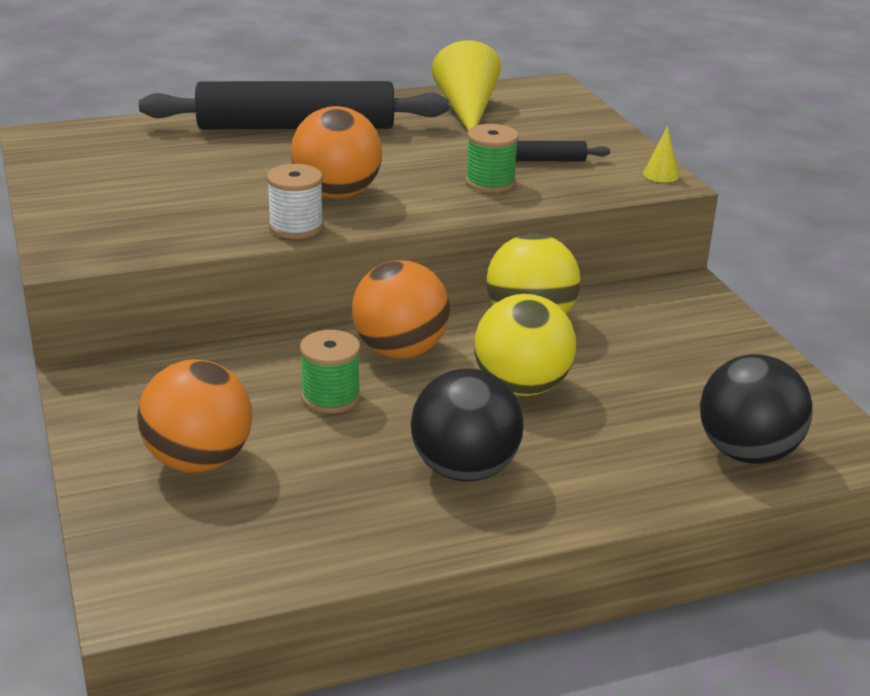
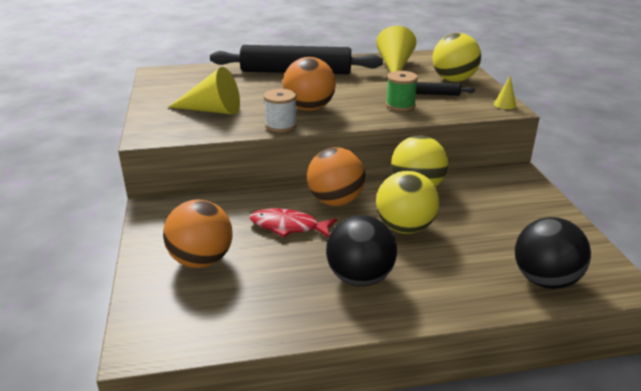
camera: 10 degrees right, 0 degrees up
(167, 204) = (212, 110): none -> yellow cone
(330, 397) = (288, 226): green spool -> red fish
(571, 133) = (453, 80): none -> yellow ball

